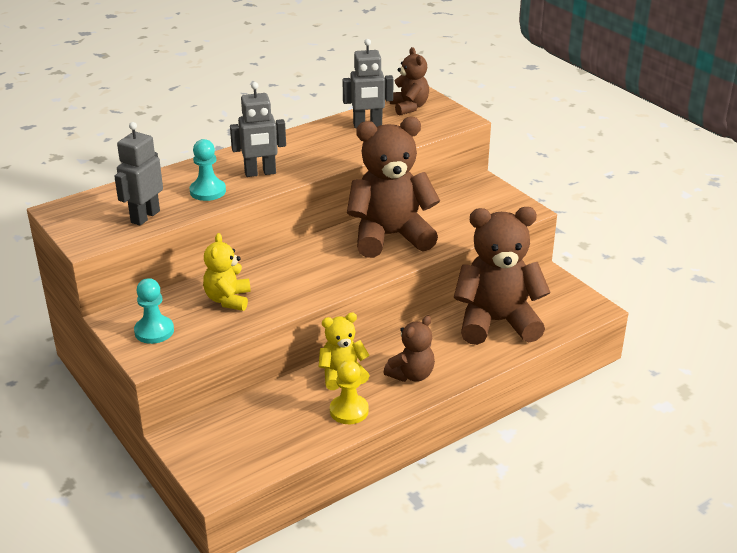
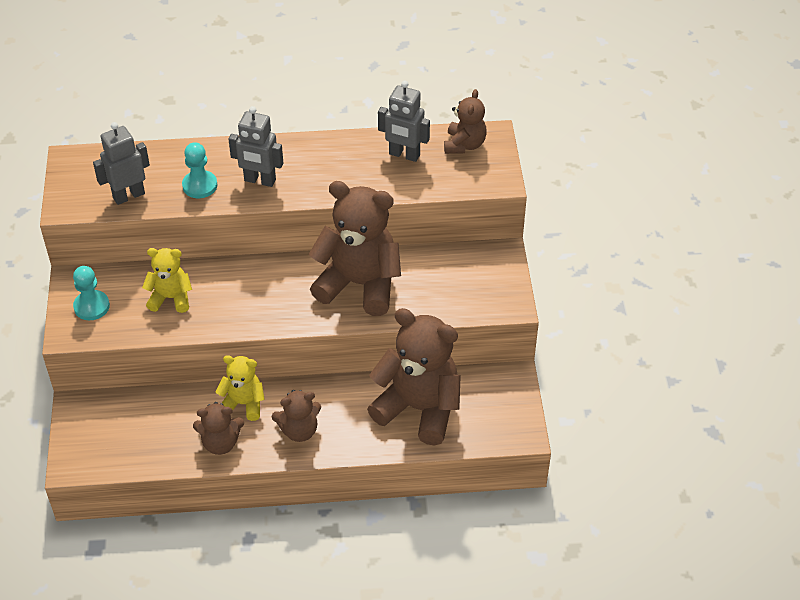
camera: 30 degrees right, 15 degrees up
(228, 300) = (171, 298): yellow teddy bear -> yellow teddy bear turned 60 degrees clockwise
(349, 411) = (220, 443): yellow pawn -> brown teddy bear

